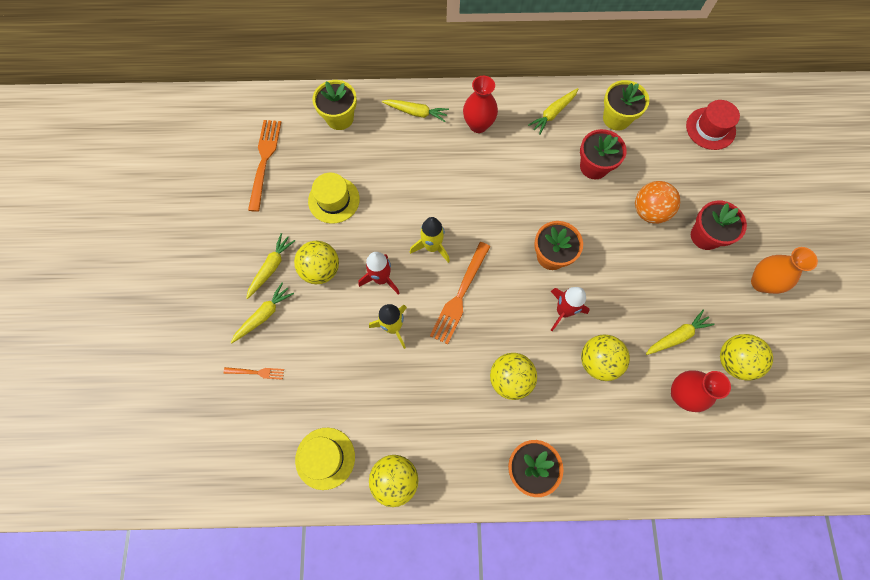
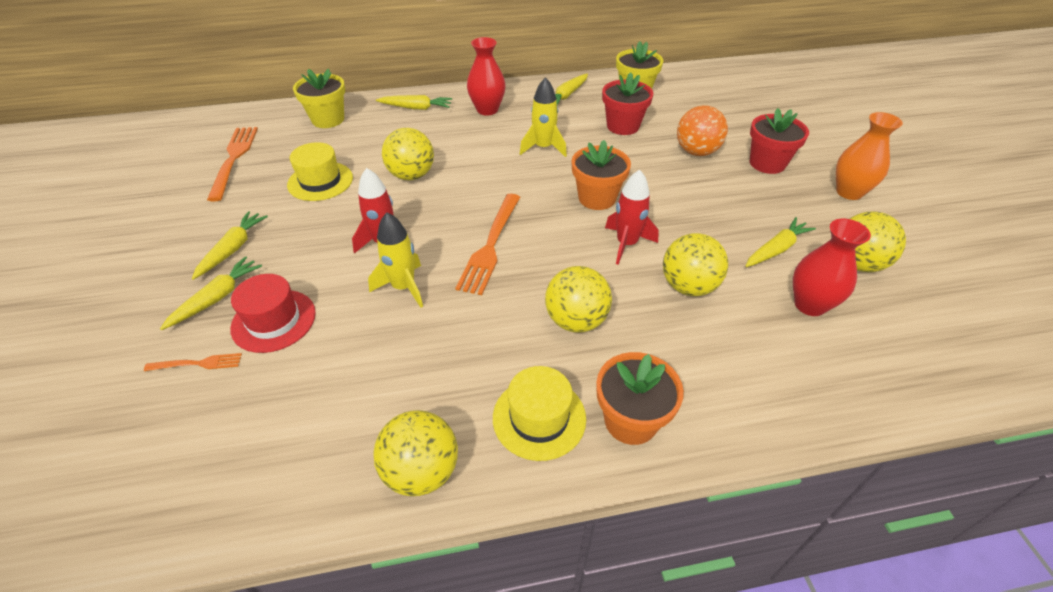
camera: 10 degrees left, 25 degrees down
(321, 270) = (302, 243): yellow ball -> yellow ball (411, 175)
(325, 458) = (302, 459): yellow hat -> yellow hat (539, 418)
(432, 247) = (448, 207): yellow rocket -> yellow rocket (543, 148)
(710, 128) = (734, 90): red hat -> red hat (273, 320)

